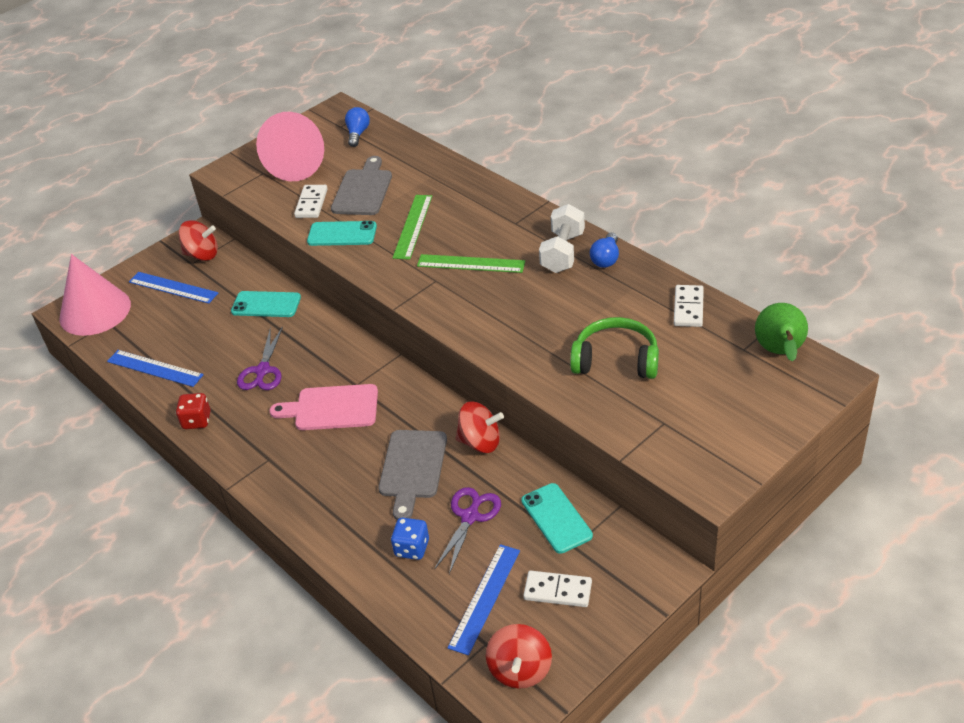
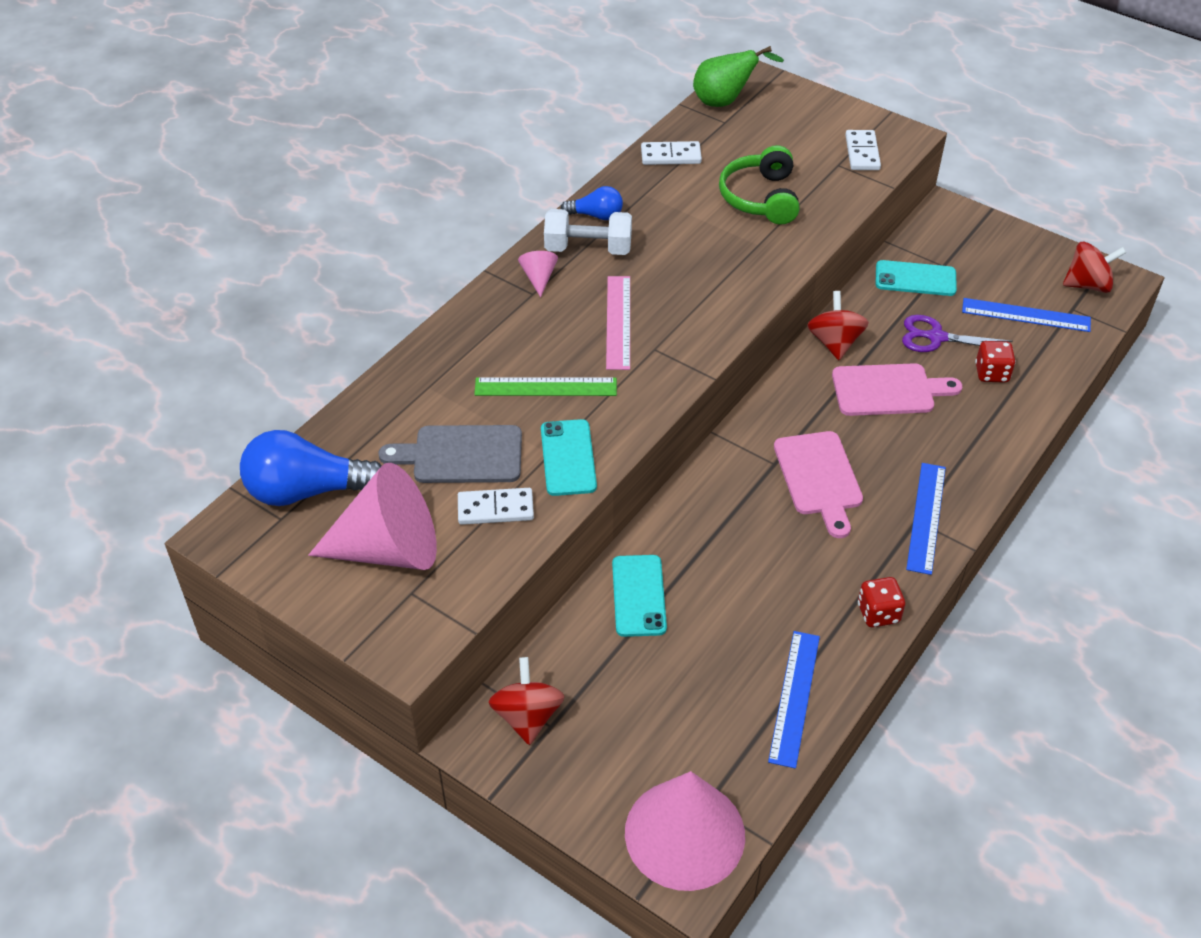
camera: 105 degrees left, 5 degrees up
(173, 287) = (613, 733): blue ruler -> blue ruler (926, 517)
(262, 371) = (771, 565): purple scissors -> none
(358, 134) = (306, 491): blue light bulb -> blue light bulb, size x1.87
(412, 468) = (888, 390): grey cutting board -> pink cutting board
(412, 548) = (991, 373): blue dice -> red dice
(471, 263) = (618, 322): green ruler -> pink ruler
(532, 226) = (539, 278): none -> pink cone
(556, 518) = (915, 279): turquoise phone -> turquoise phone turned 45 degrees clockwise
(557, 591) = (997, 270): white domino -> white domino (862, 153)

